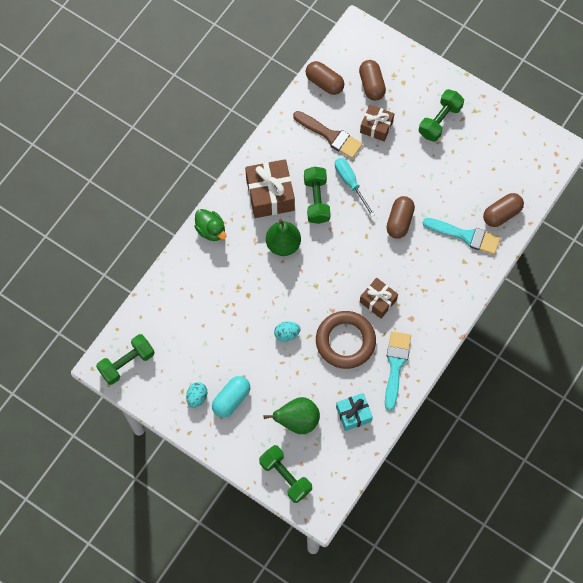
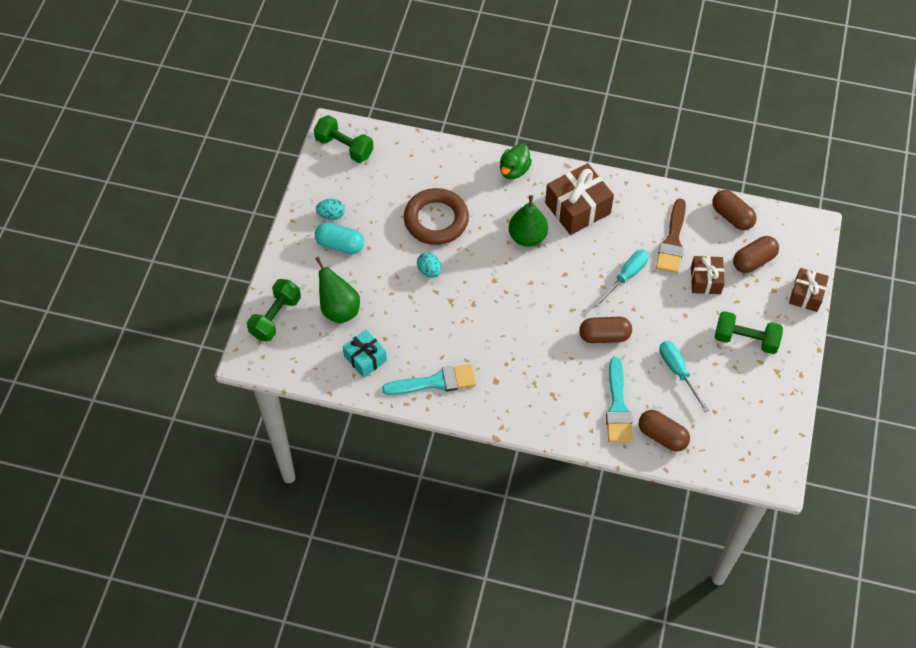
camera: 70 degrees right, 10 degrees down
(316, 200) = (591, 251): green dumbbell -> none
(324, 83) = (732, 216): brown capsule -> brown capsule turned 60 degrees counterclockwise
(345, 341) = (443, 326): brown ring -> brown ring (436, 220)
(378, 301) = (502, 343): brown gift -> brown gift (806, 295)
(450, 180) = (678, 372): none -> turquoise screwdriver

